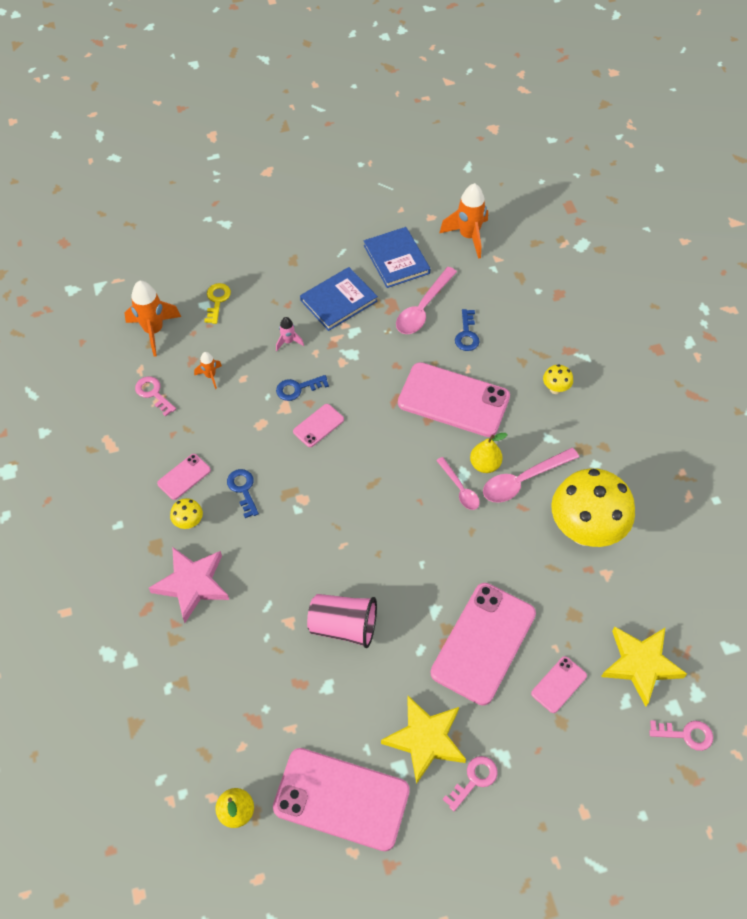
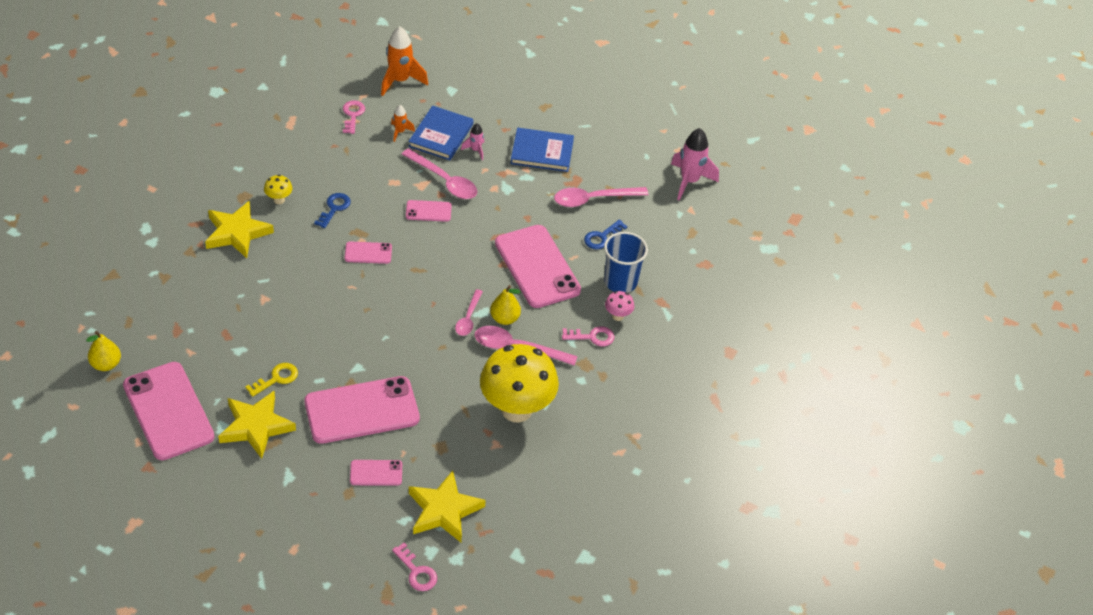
camera: 40 degrees right, 10 degrees down
(184, 477) = (309, 174): pink phone -> pink phone (368, 253)
(192, 584) = (237, 233): pink star -> yellow star
(217, 300) = (462, 93): yellow key -> yellow key (276, 378)
(297, 388) = (444, 181): blue key -> pink spoon
(343, 626) = (291, 328): pink cup -> none
(396, 259) = (617, 157): blue book -> blue book (441, 135)
(468, 236) = (689, 181): orange rocket -> pink rocket
(474, 779) = (254, 472): pink key -> pink key (592, 337)
(523, 359) = (620, 282): none -> blue cup
(555, 389) = (617, 316): yellow mushroom -> pink mushroom

